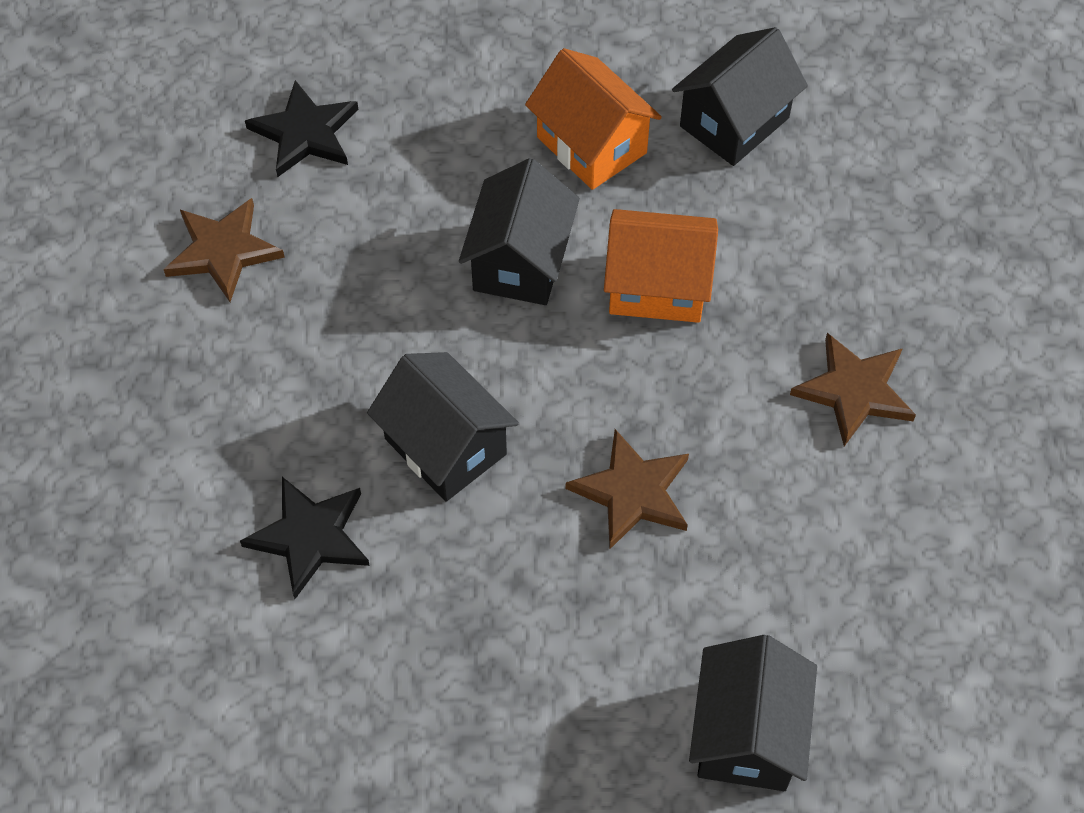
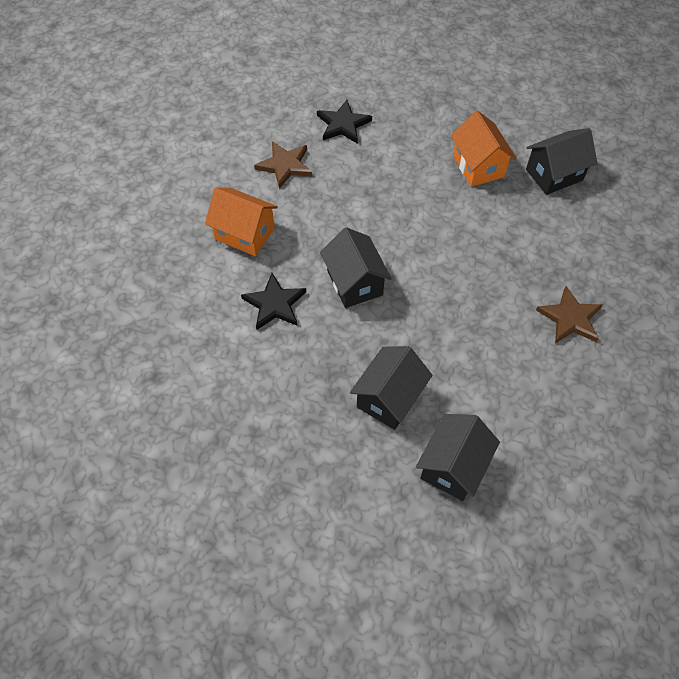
camera: 20 degrees right, 0 degrees up
(520, 262) = (423, 209): black house -> black house (389, 398)
(632, 492) = (438, 331): brown star -> none
(657, 287) = (486, 240): orange house -> orange house (244, 234)

